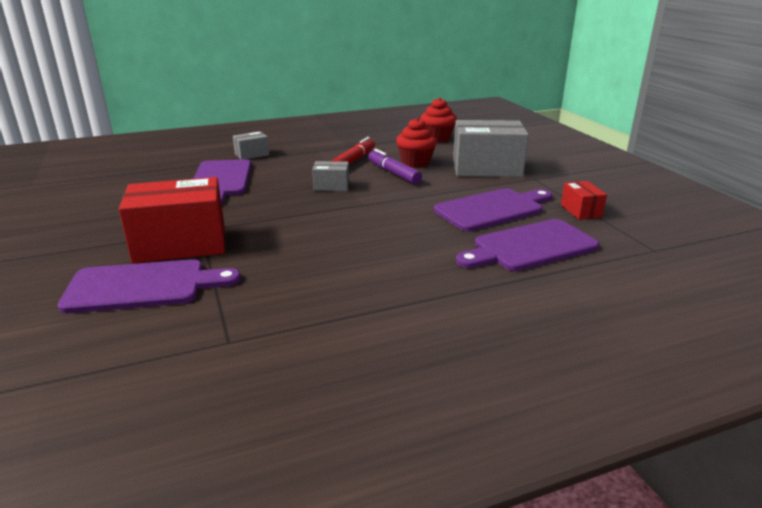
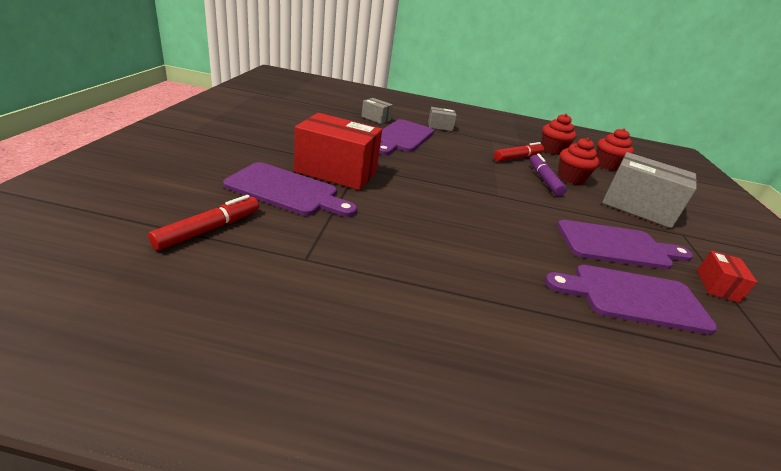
camera: 25 degrees right, 5 degrees up
(92, 362) = (209, 229): none -> red marker
(331, 186) = (482, 171): grey box -> grey box (376, 118)
(380, 141) = (552, 150): none -> red cupcake

